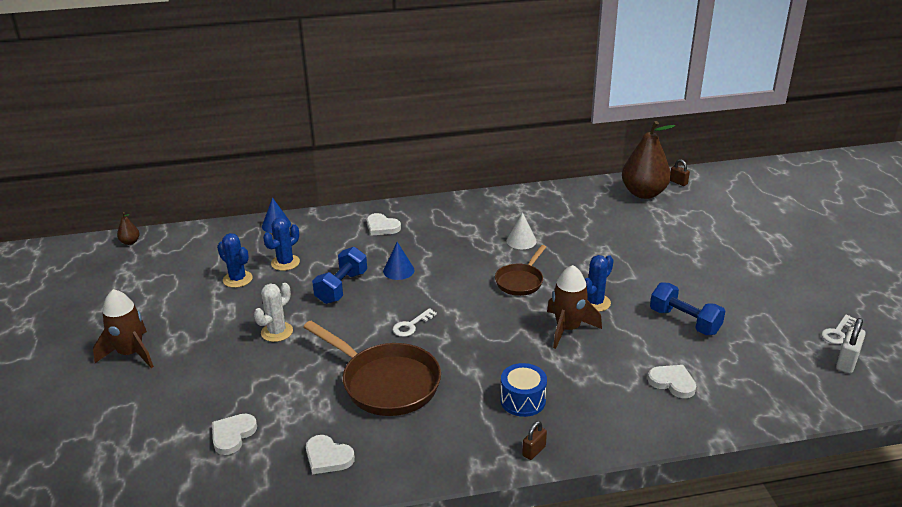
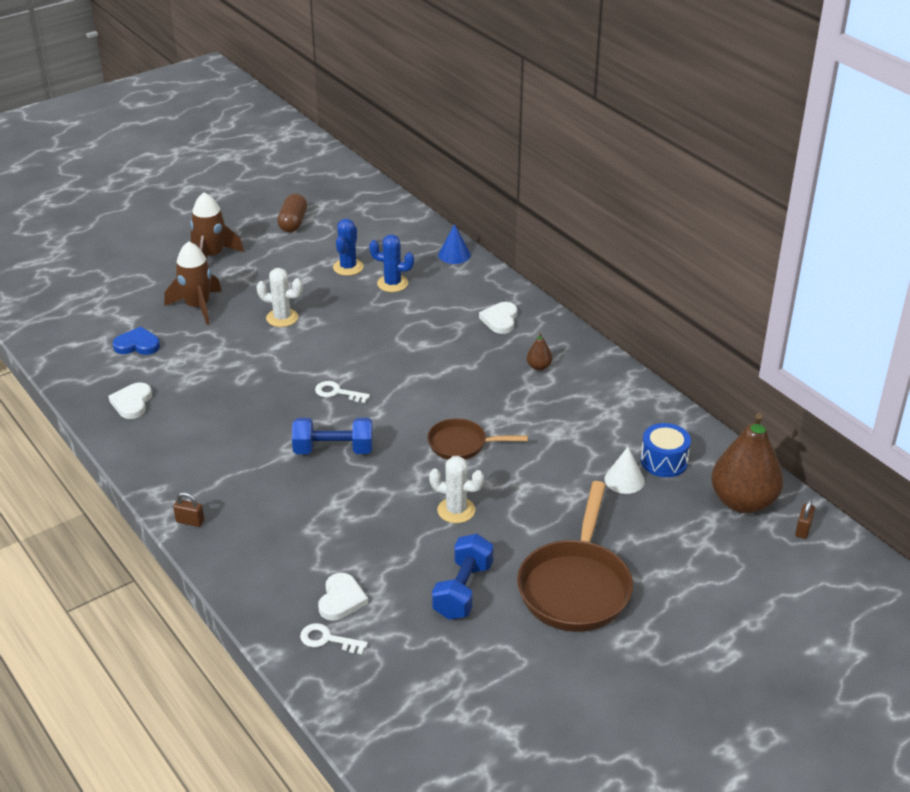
camera: 65 degrees right, 5 degrees up
(130, 242) = (367, 189): brown pear -> brown pear (539, 366)
(133, 293) = (293, 223): none -> brown capsule
(232, 435) = (137, 345): white heart -> blue heart
(341, 287) = (373, 330): blue dumbbell -> blue dumbbell (333, 450)
(385, 383) = (242, 404): brown pan -> brown pan (575, 586)
(398, 270) = (426, 356): blue cone -> none
(521, 241) = (545, 424): white cone -> white cone (624, 480)
(523, 400) = (259, 496): blue drum -> blue drum (664, 461)
(567, 329) = (393, 500): brown rocket -> brown rocket (197, 306)
(595, 303) = (456, 510): blue cactus -> white cactus
(837, 332) = (523, 737): white key -> white key (327, 639)
(847, 362) = (462, 751): white padlock -> none

